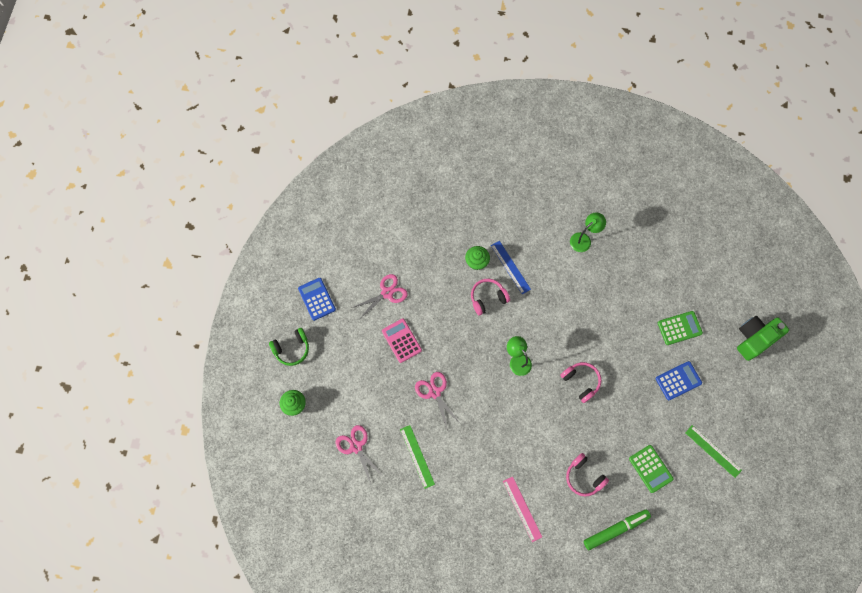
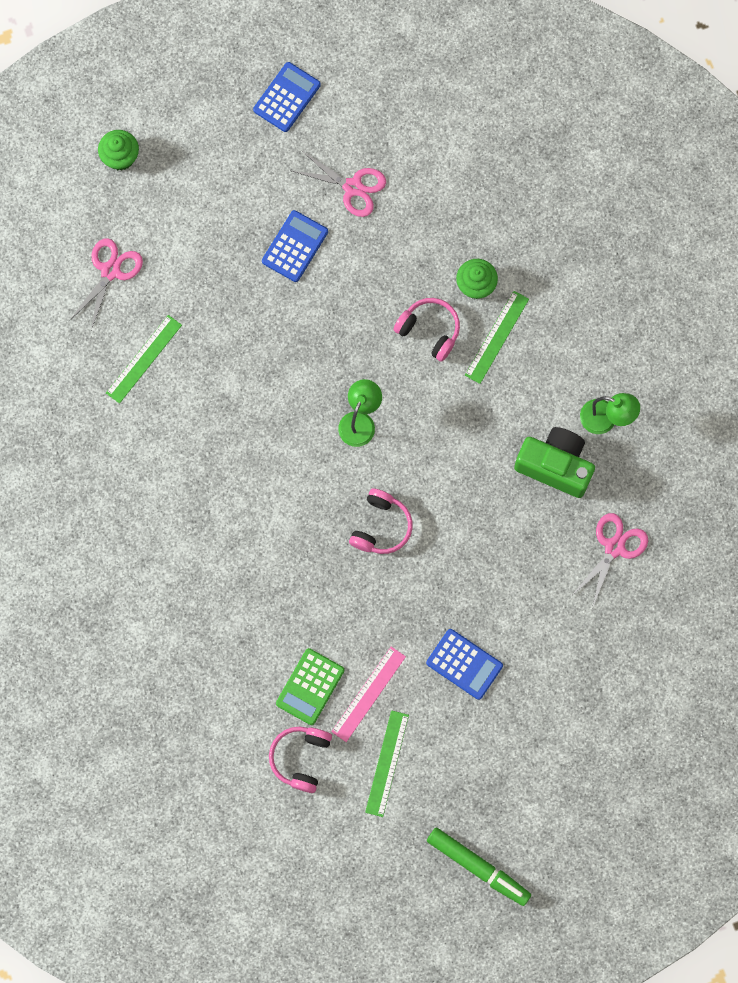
camera: 60 degrees right, 5 degrees up
(292, 349) = (196, 106): green headphones -> none
(401, 340) = (295, 246): pink calculator -> blue calculator
(435, 392) = (247, 333): pink scissors -> pink scissors (614, 547)
(510, 267) = (496, 337): blue ruler -> green ruler
(522, 509) = (152, 538): pink ruler -> pink ruler (368, 694)
(584, 477) = (245, 600): pink headphones -> pink headphones (301, 758)
(616, 529) = (196, 680): green marker -> green marker (478, 867)
(679, 328) = (548, 627): green calculator -> none
(754, 339) = (596, 746): green camera -> green camera (555, 466)

